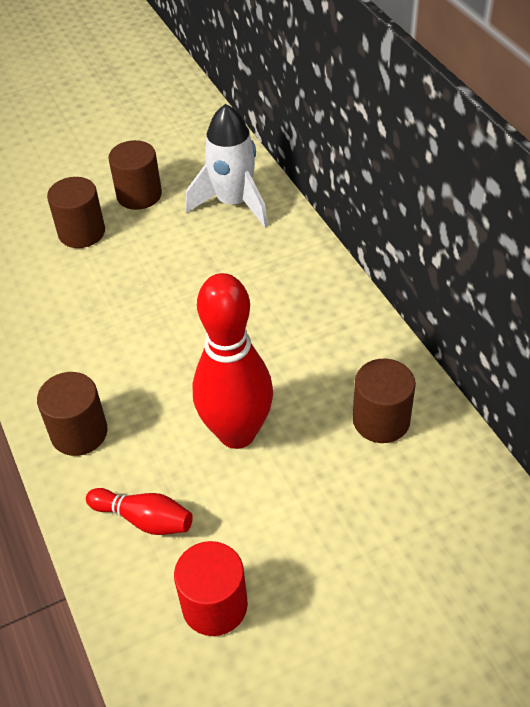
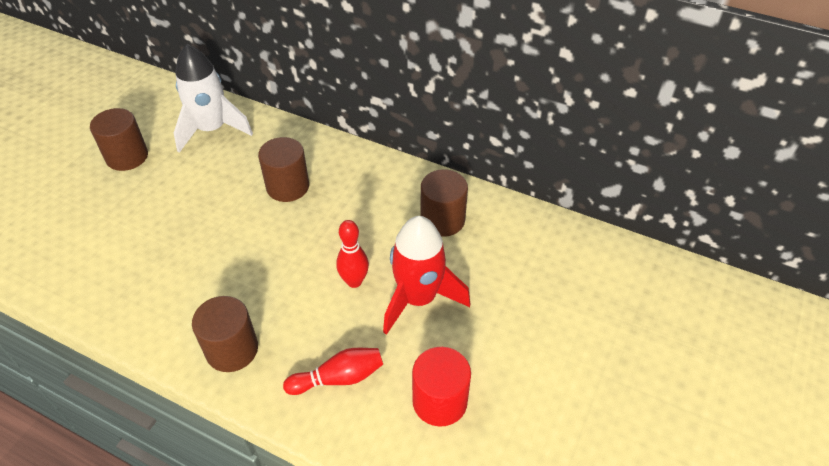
camera: 40 degrees left, 0 degrees up
(82, 232) = (100, 205): brown cylinder -> brown cylinder (288, 187)
(237, 433) = (354, 281): red bowling pin -> red bowling pin, size x0.49
(283, 489) = (418, 298): none -> red rocket

